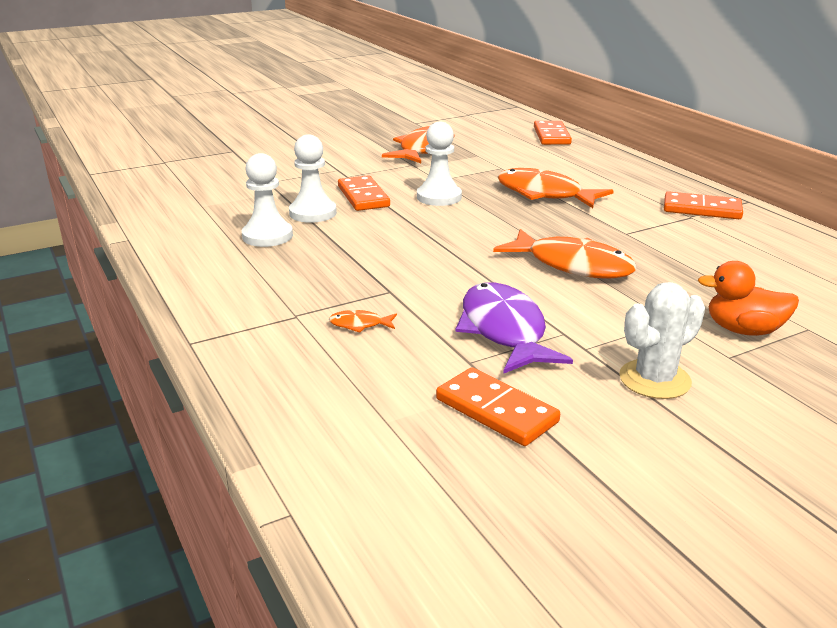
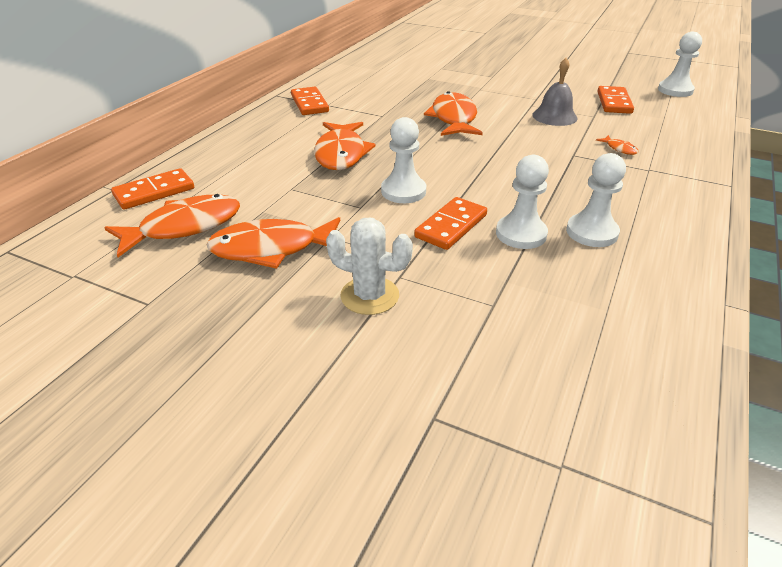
camera: 125 degrees left, 10 degrees up
(473, 532) = (675, 90): none -> white pawn
(487, 136) = (184, 227): none -> orange fish
(504, 330) = (554, 116): purple fish -> grey bell
(654, 380) = (536, 84): white cactus -> white cactus (369, 296)
(743, 330) = (464, 77): orange duck -> none

